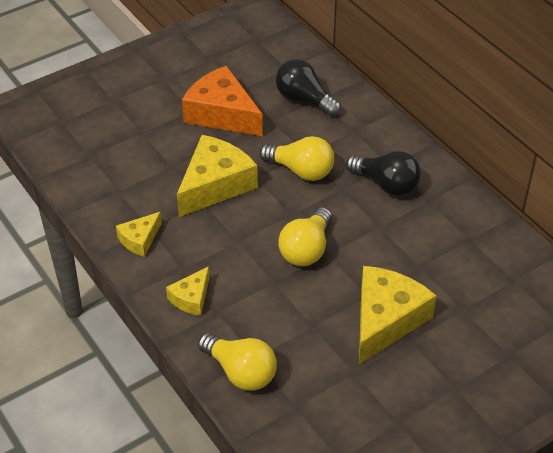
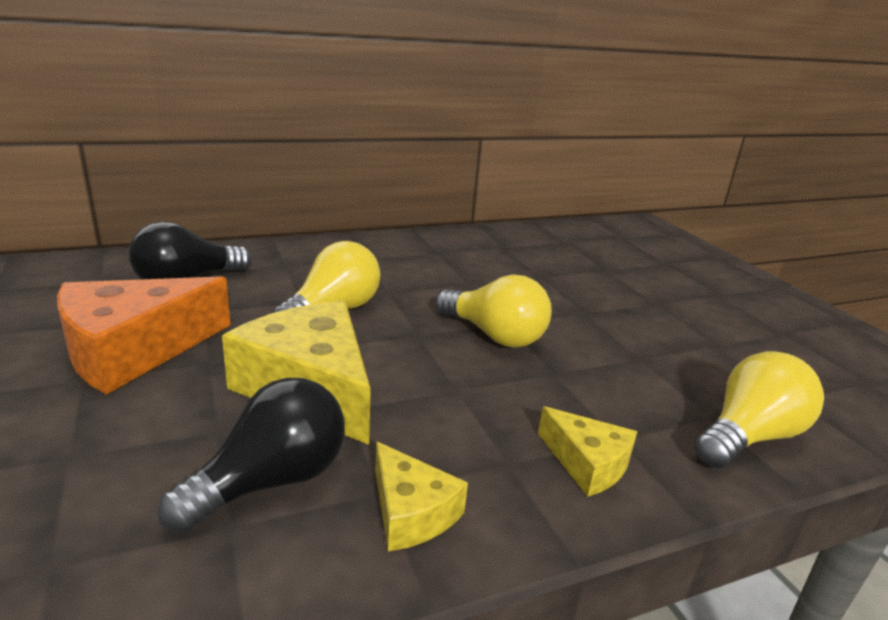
camera: 80 degrees left, 20 degrees down
(386, 185) = (398, 266): black light bulb -> black light bulb (271, 481)
(386, 320) = (625, 309): yellow cheese -> none

